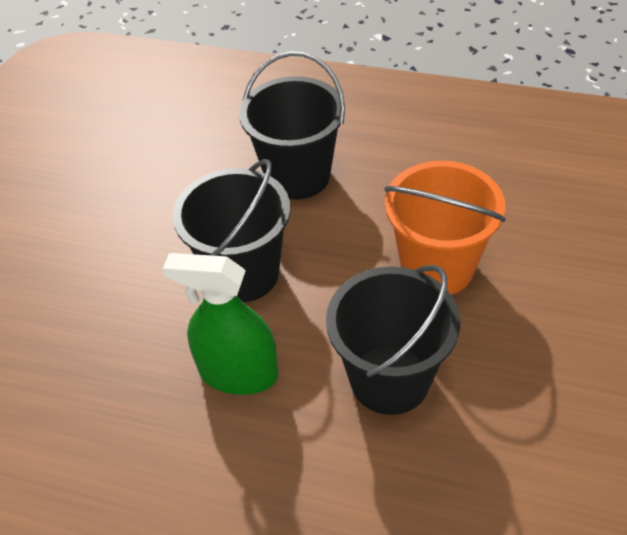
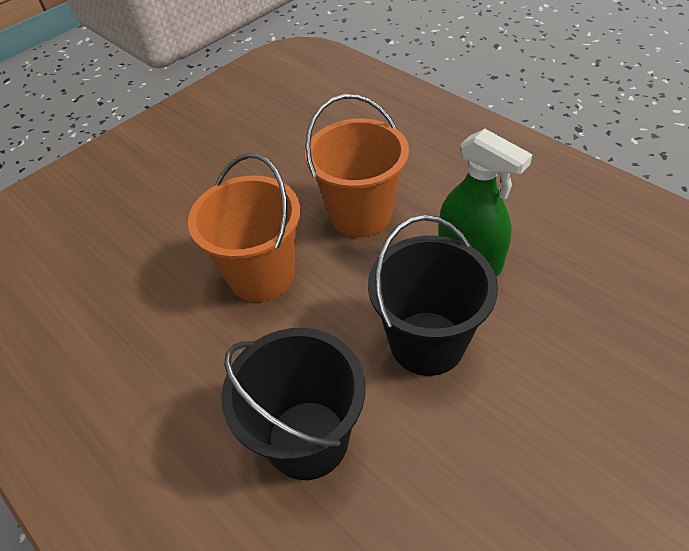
camera: 150 degrees left, 0 degrees up
(390, 379) = (360, 214): black bucket -> orange bucket

